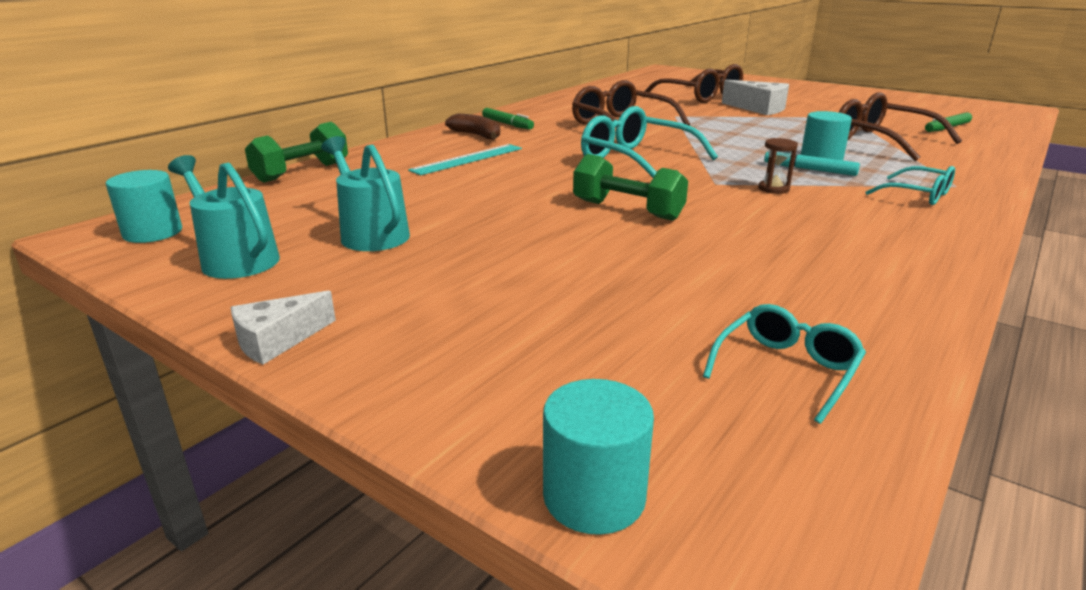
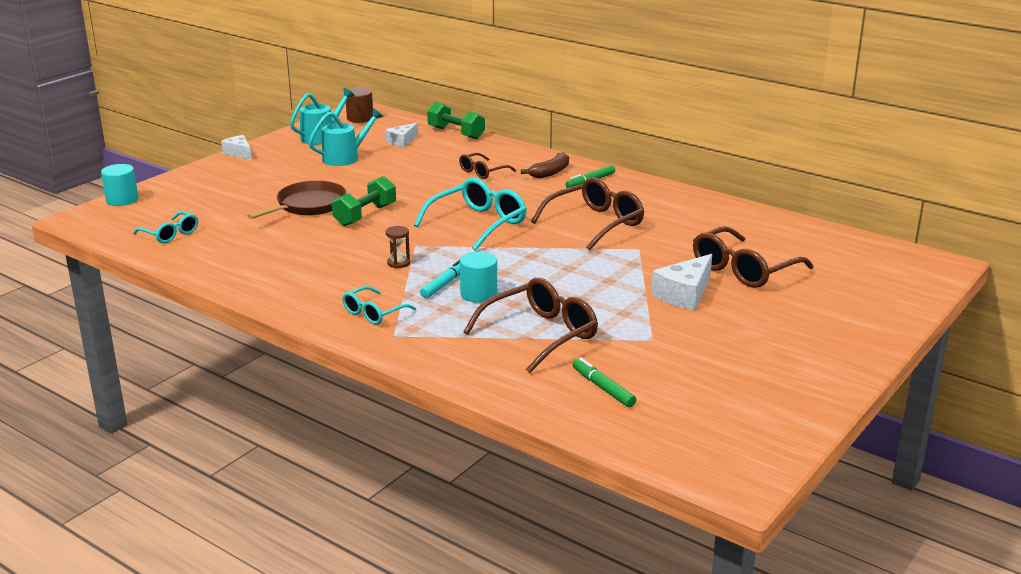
camera: 90 degrees right, 0 degrees up
(153, 232) = (360, 118): turquoise cylinder -> brown cylinder
(313, 200) = (402, 141): none -> white cheese
(467, 159) = (482, 172): turquoise ruler -> brown glasses
(597, 248) = (308, 205): none -> brown pan

